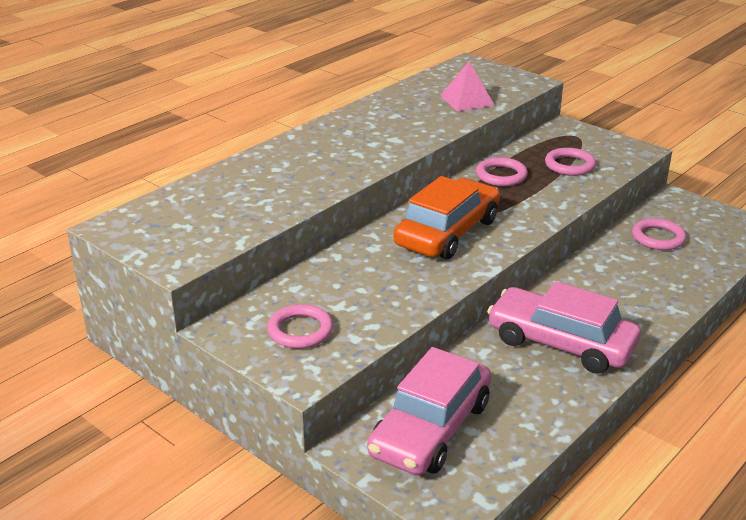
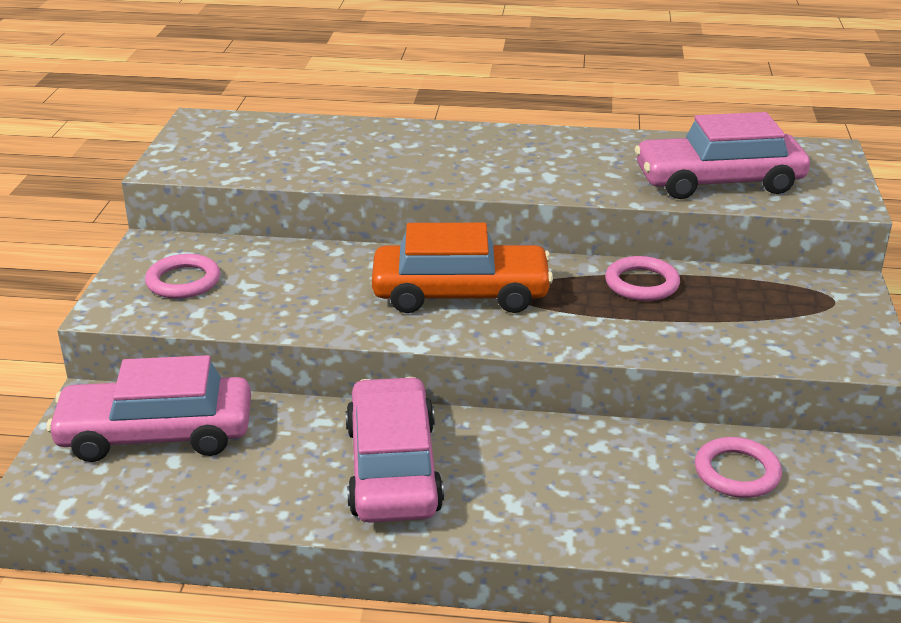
camera: 55 degrees right, 0 degrees up
(467, 100) = (718, 181): pink pyramid -> pink car
(569, 165) = (742, 320): pink ring -> none

